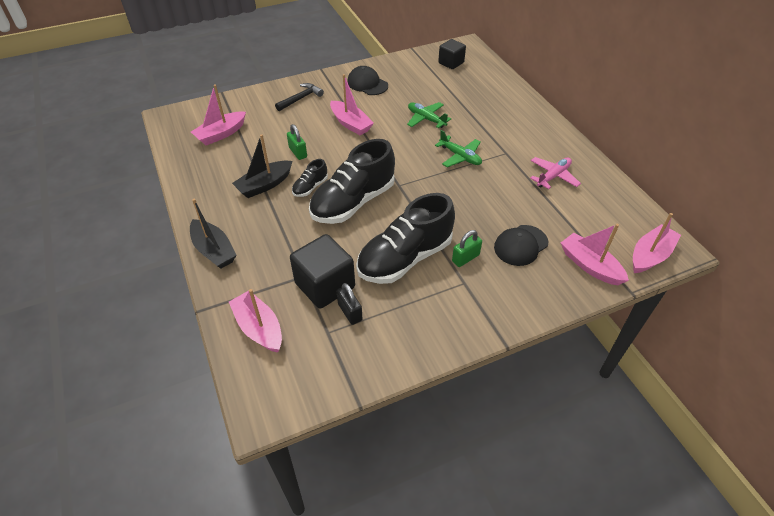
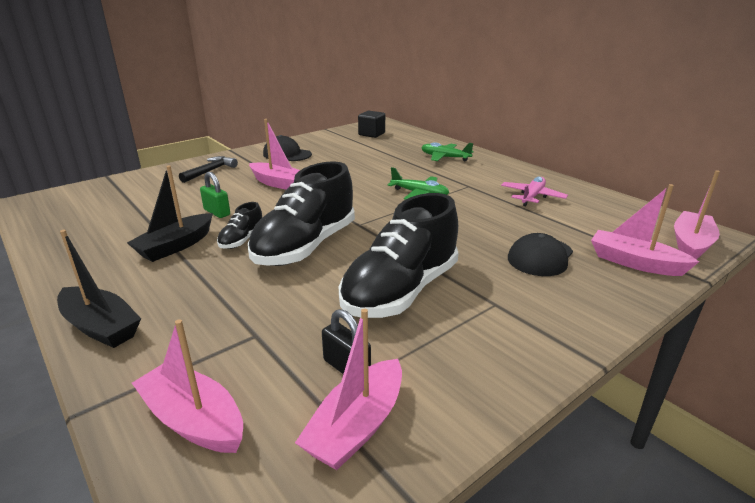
camera: 15 degrees left, 20 degrees down
(221, 134) = (107, 208): pink boat -> pink boat (356, 426)
(325, 285) = (294, 340): black cube -> none
(426, 119) = (365, 171): green plane -> green plane (445, 157)
(465, 258) = (481, 278): green padlock -> none

